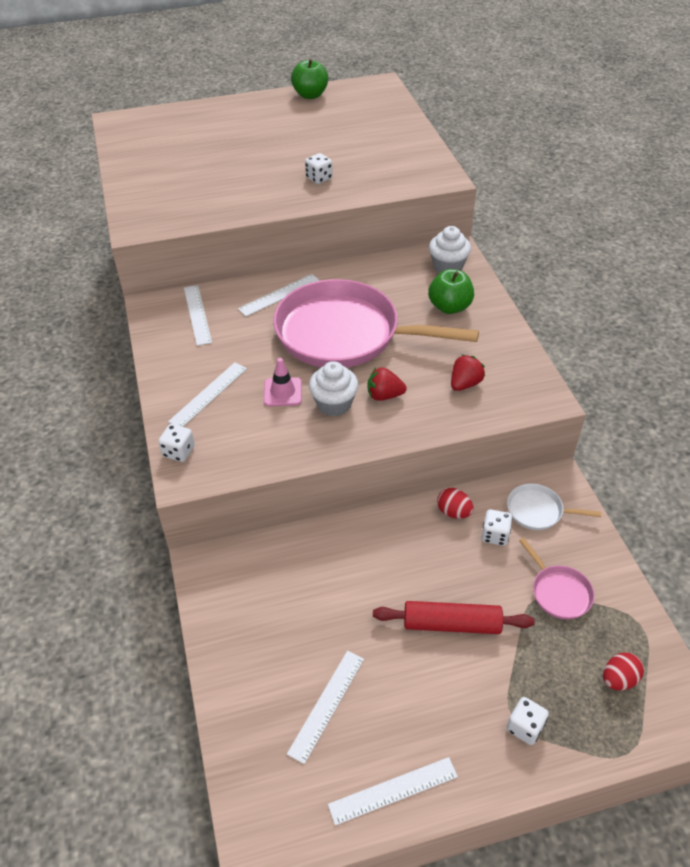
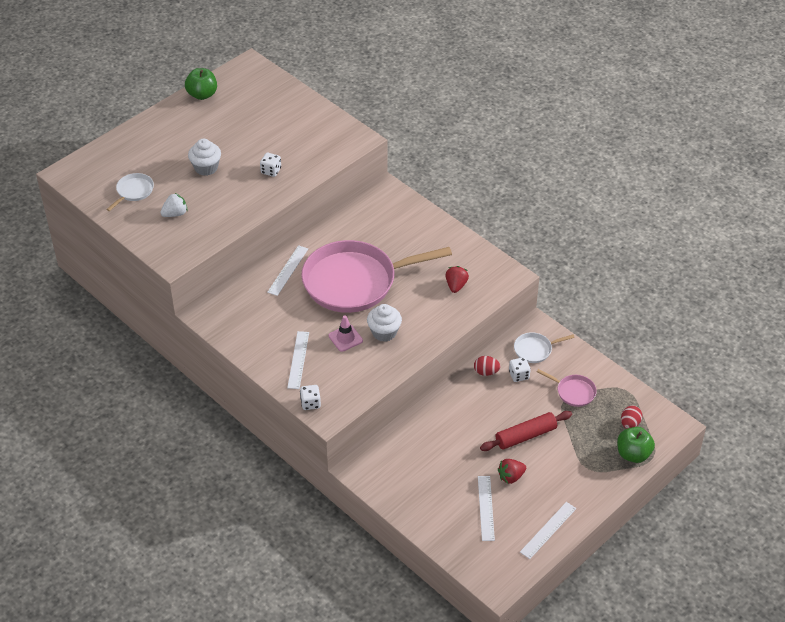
camera: 30 degrees left, 0 degrees up
(163, 154) = (133, 191): none -> white pan
(182, 186) = (175, 214): none -> white strawberry
(197, 314) = (241, 308): white ruler -> none
(384, 395) = (411, 314): red strawberry -> red strawberry (511, 477)
(448, 267) = (388, 203): white cupcake -> white cupcake (206, 168)
(449, 307) = (410, 234): green apple -> green apple (633, 454)
(525, 727) = (595, 469): white dice -> none

